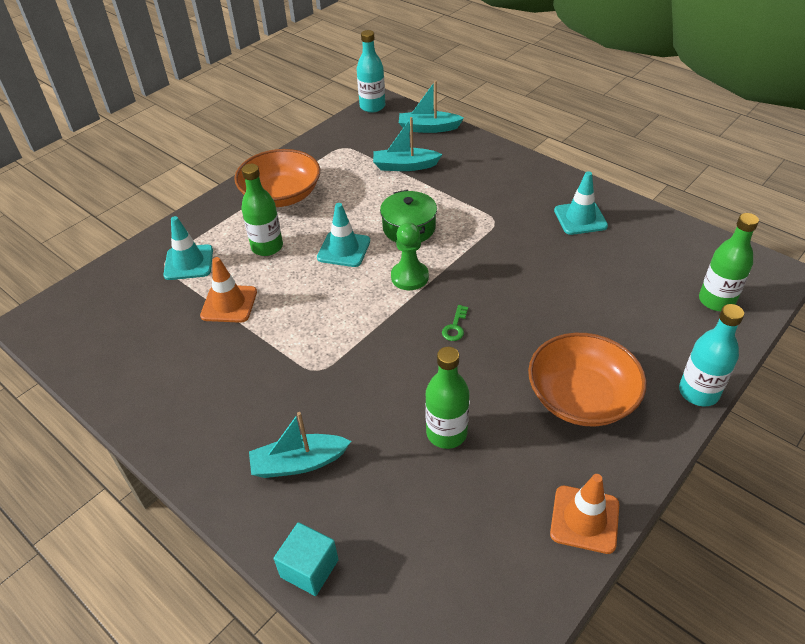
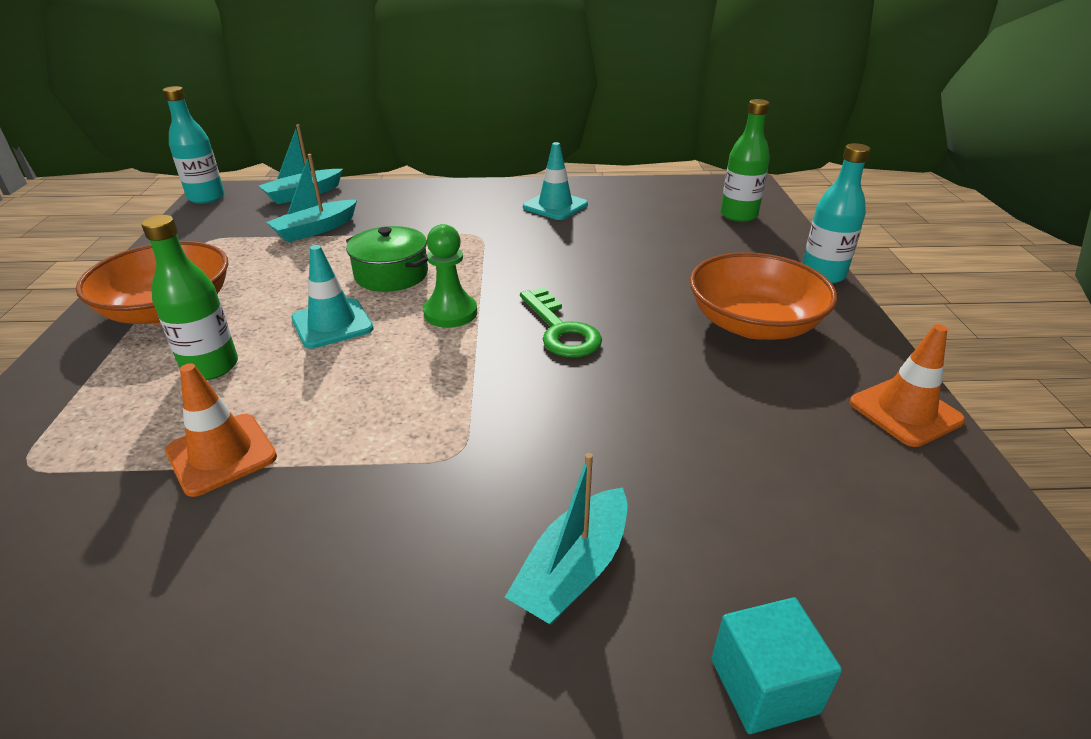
camera: 45 degrees left, 10 degrees down
(189, 262) = (82, 442): turquoise traffic cone -> none
(446, 433) = (690, 423): green bottle -> none
(455, 327) = (561, 330): green key -> green key, size x1.92

